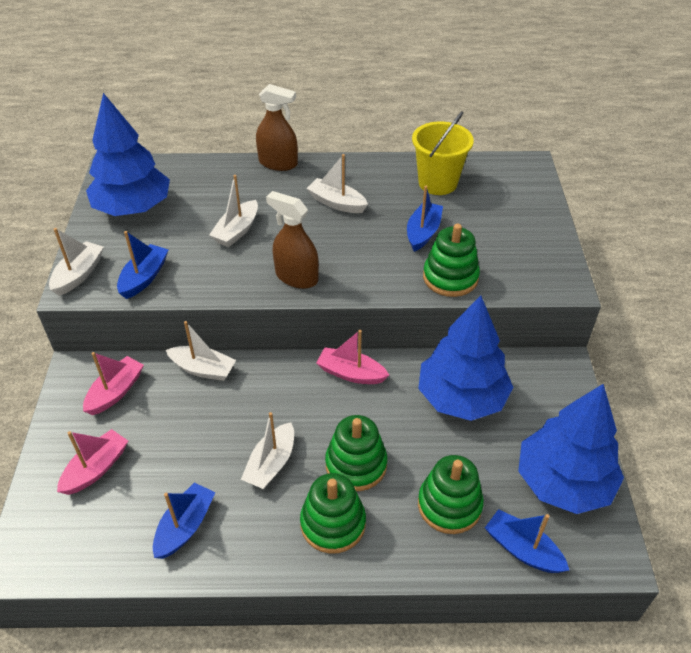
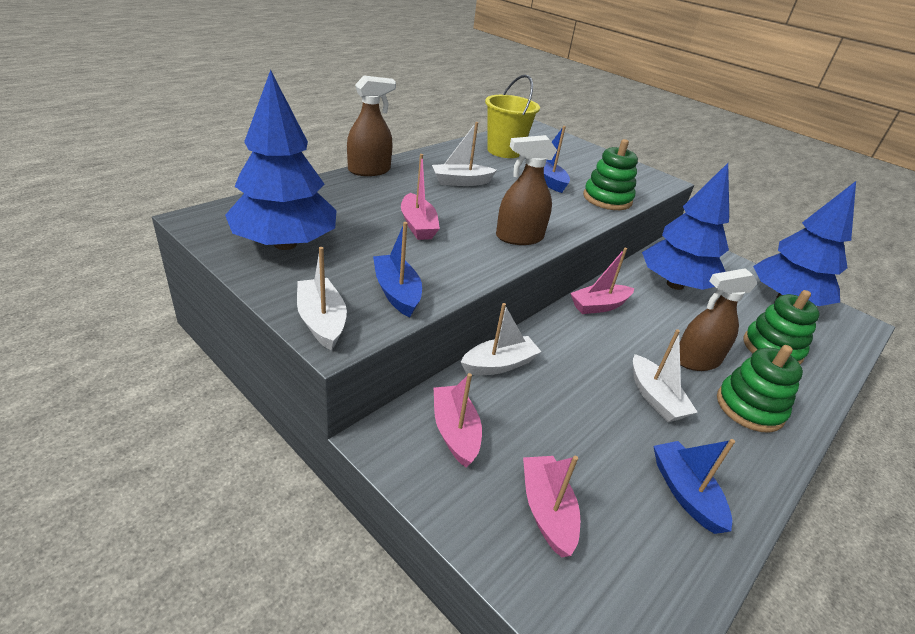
camera: 50 degrees left, 10 degrees down
(237, 231) = (418, 225): white boat -> pink boat
(356, 464) = (697, 360): green stacking toy -> brown spray bottle
(522, 549) = (833, 347): blue boat -> none

